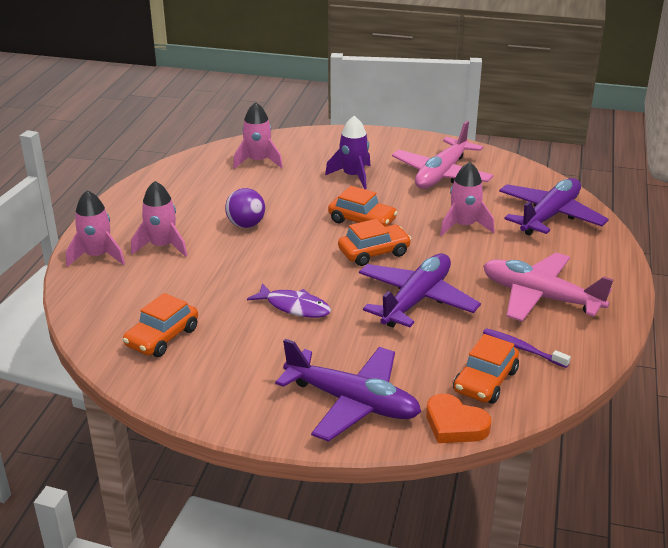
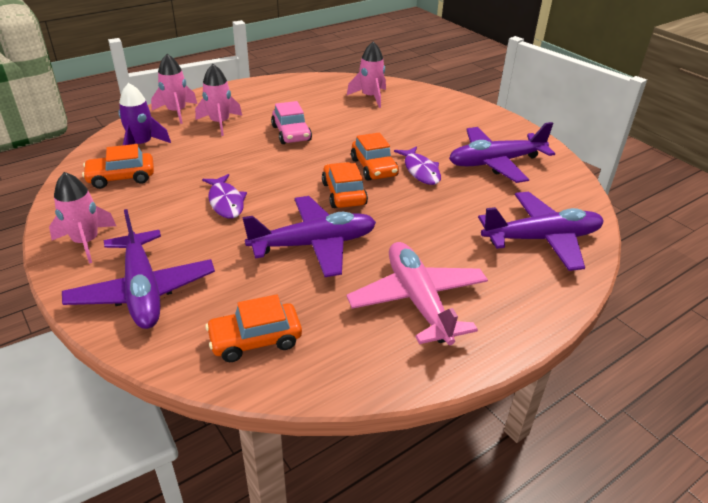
camera: 40 degrees right, 5 degrees up
(246, 225) = (291, 133): purple ball -> pink car
(353, 176) = (421, 134): purple rocket -> purple rocket (142, 145)
(374, 252) = (343, 194): orange car -> orange car turned 120 degrees counterclockwise
(400, 206) = (420, 171): none -> purple fish
(441, 174) = (495, 162): pink plane -> purple plane
(455, 424) = (175, 357): orange heart -> none
(464, 226) = (448, 209): pink rocket -> pink rocket (86, 242)
(522, 349) = (329, 334): purple toothbrush -> none

